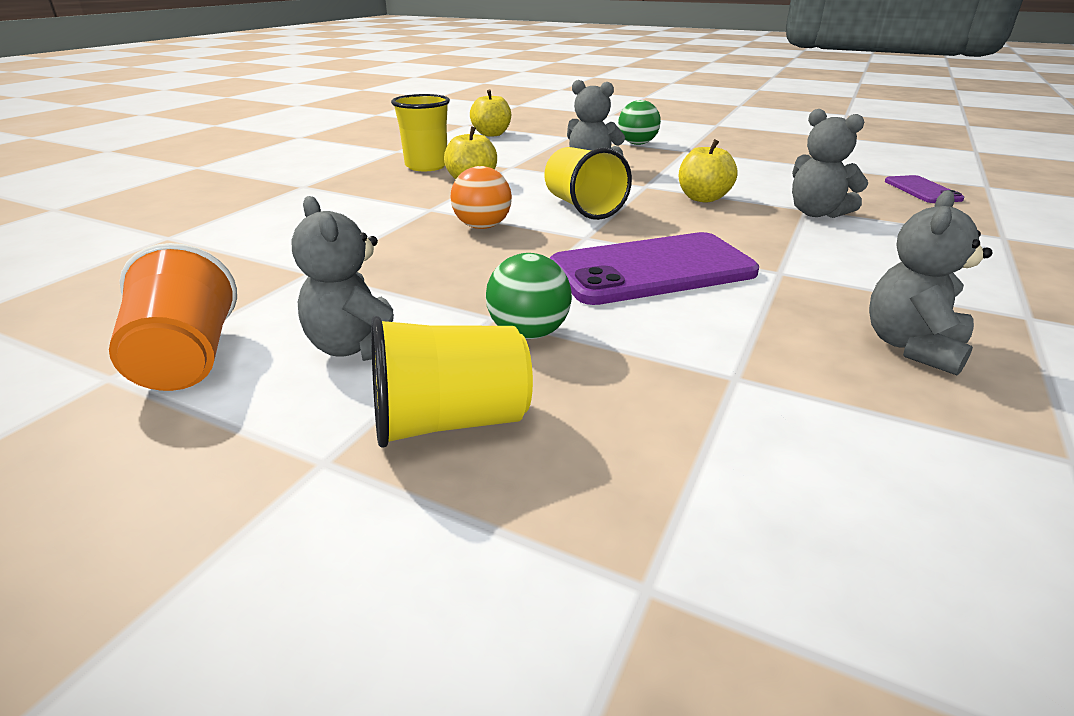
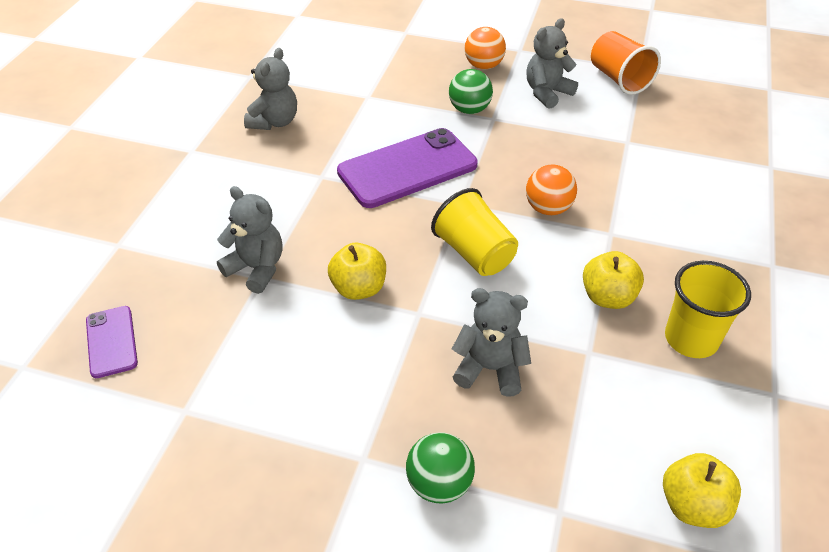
camera: 170 degrees right, 15 degrees up
(359, 348) = (547, 93): grey teddy bear -> grey teddy bear turned 90 degrees counterclockwise
(450, 422) = (483, 66): yellow cup -> orange ball

